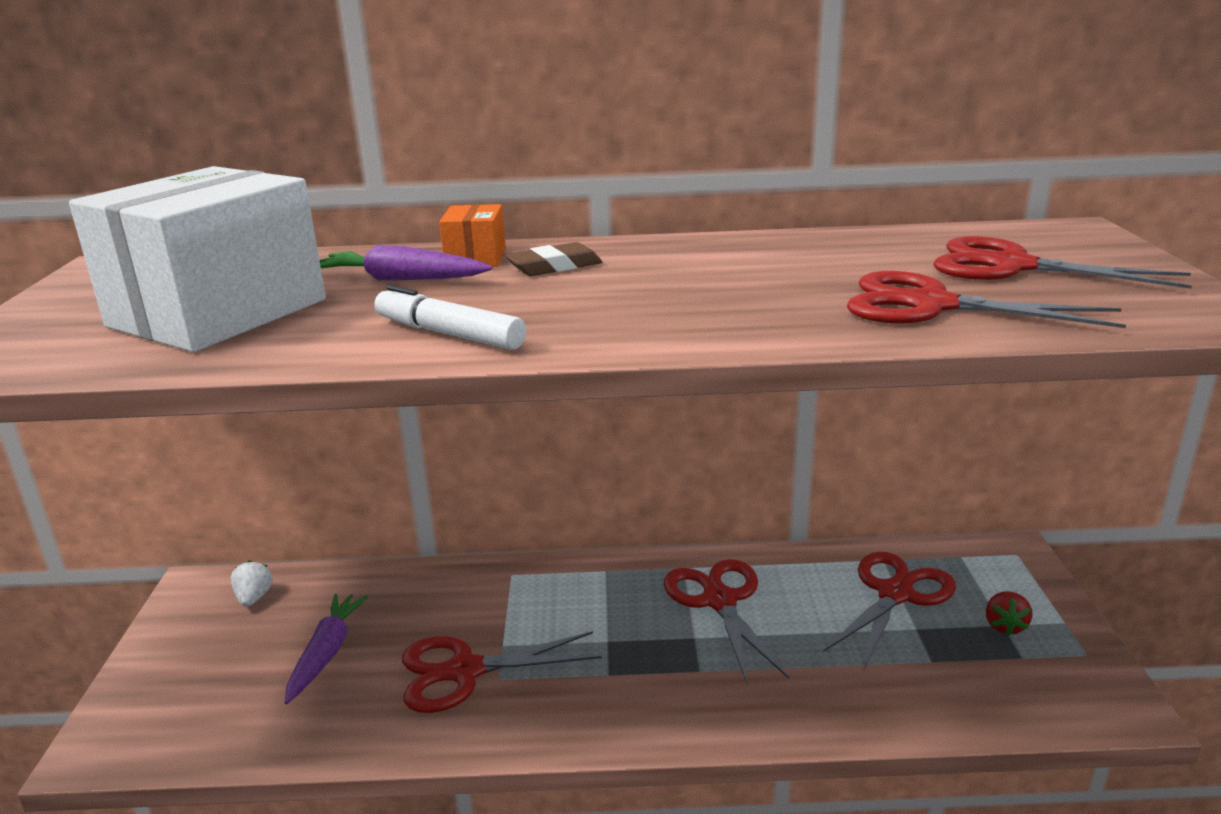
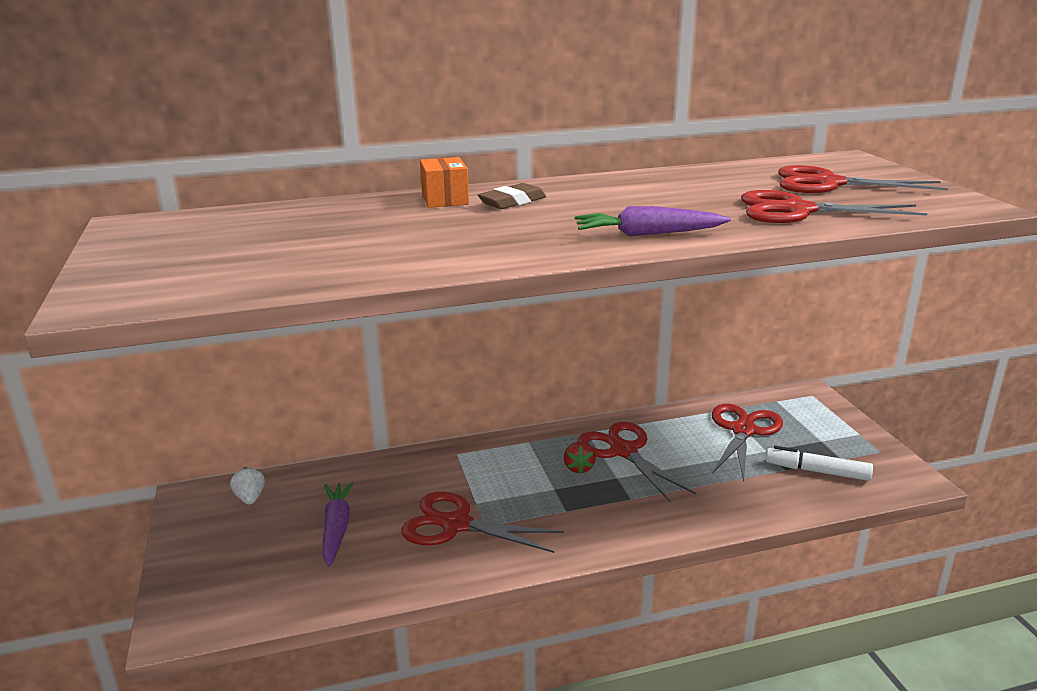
camera: 15 degrees left, 0 degrees up
(218, 313) = (278, 250): white box -> none
(402, 280) = (402, 217): purple carrot -> purple carrot (648, 234)
(449, 334) = (482, 251): white marker -> white marker (817, 471)
(465, 671) = (456, 525): red scissors -> red scissors turned 45 degrees clockwise
(1004, 626) = (823, 441): red strawberry -> red strawberry (579, 468)

